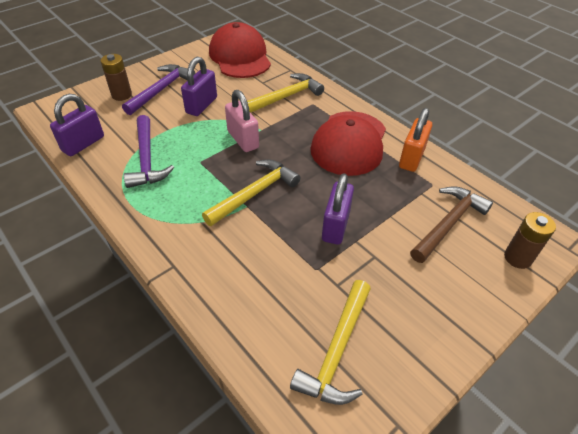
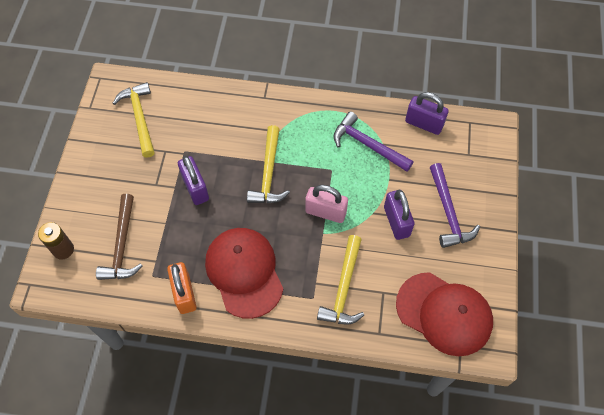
camera: 140 degrees right, 15 degrees up
(83, 144) = (424, 124): purple padlock -> purple padlock turned 60 degrees counterclockwise
(121, 95) = (468, 183): brown battery -> none

